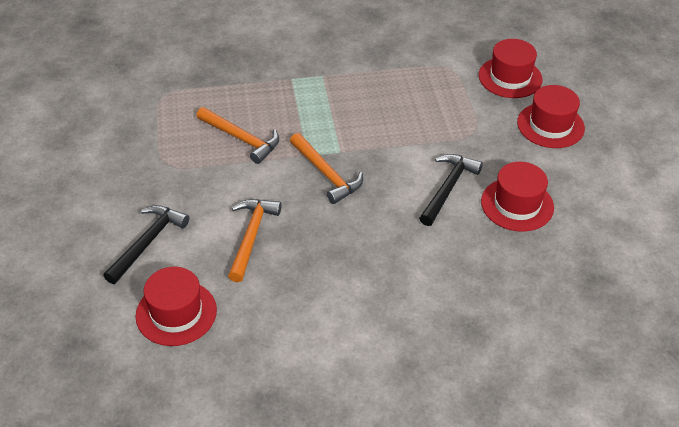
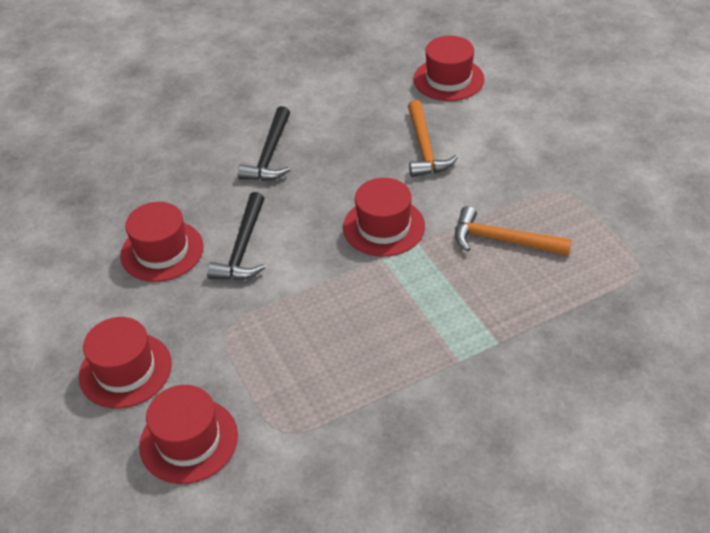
camera: 165 degrees right, 0 degrees up
(148, 242) = (516, 119): black hammer -> black hammer (270, 154)
(326, 174) = (384, 227): orange hammer -> red hat

